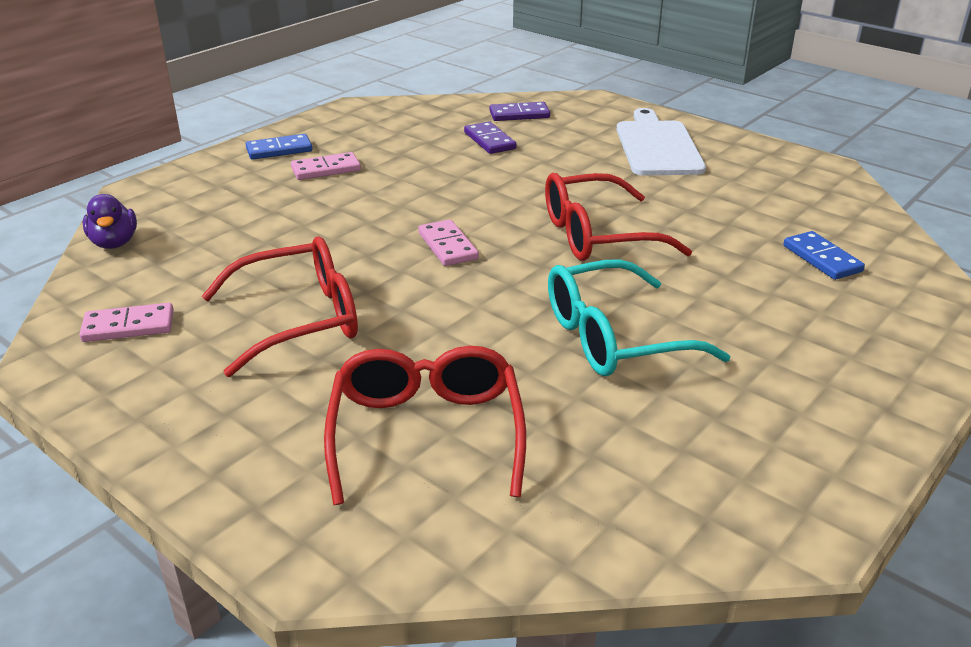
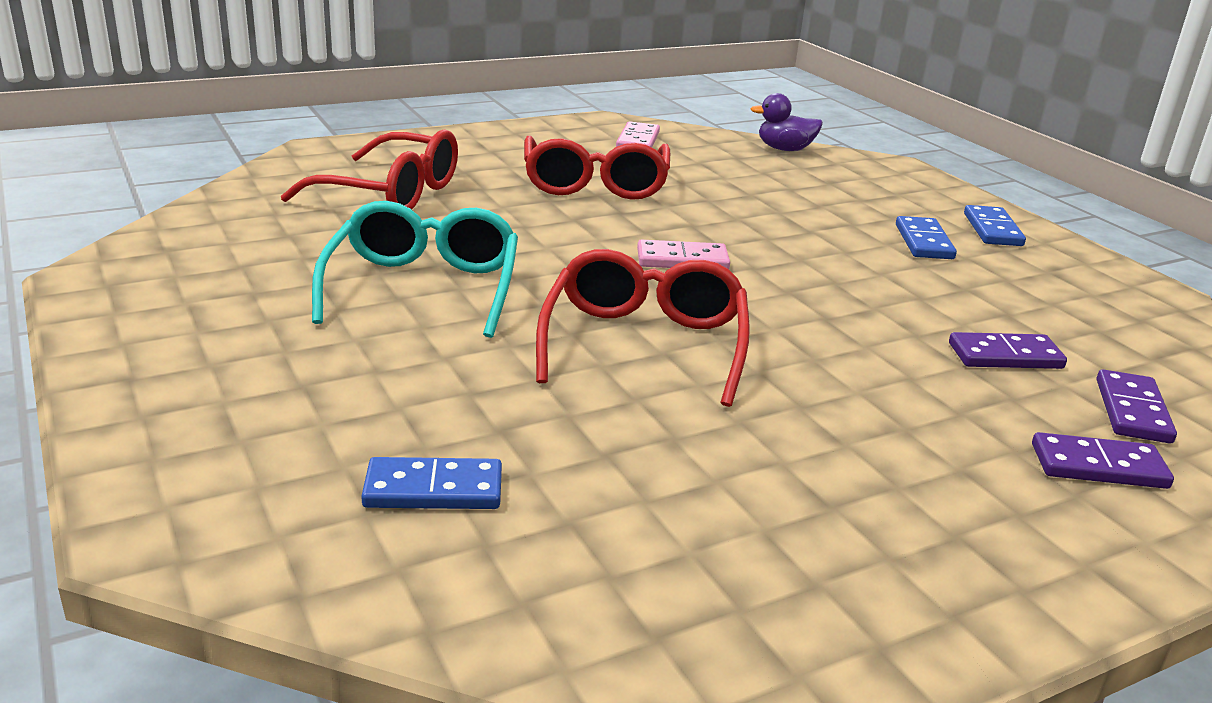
camera: 110 degrees right, 5 degrees down
(326, 169) = (924, 242): pink domino -> blue domino
(584, 121) = (1098, 466): none -> purple domino
(657, 146) = (952, 504): white cutting board -> none

